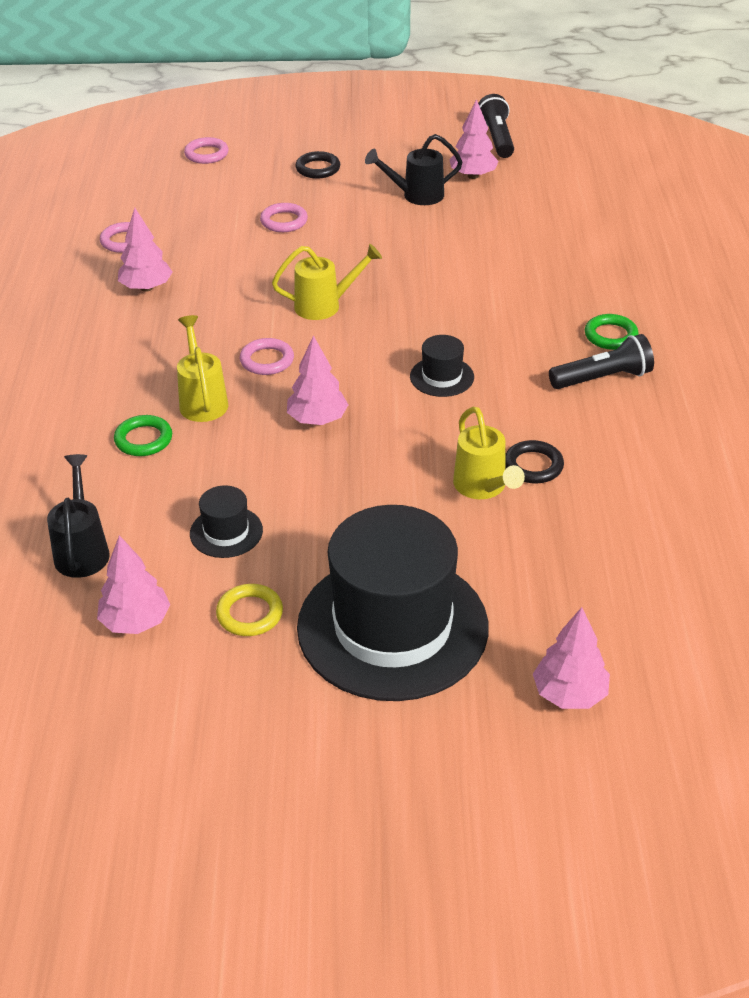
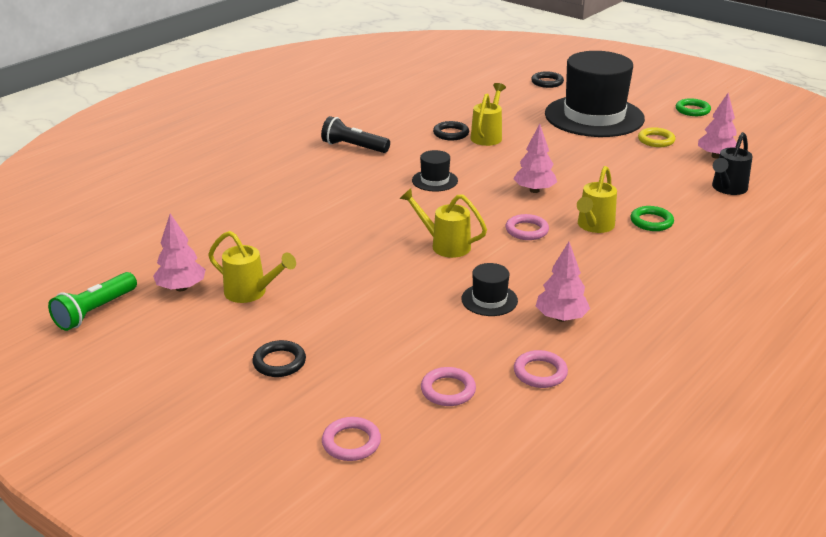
camera: 140 degrees left, 10 degrees down
(226, 532) = (639, 168): black hat -> black hat (489, 300)
(284, 221) = (383, 323): pink ring -> pink ring (448, 390)
(416, 195) = (251, 293): black watering can -> yellow watering can
(497, 139) = (95, 311): black flashlight -> green flashlight
(569, 694) = (547, 82): pink tree -> black ring
(610, 335) = (311, 160): green ring -> green ring (692, 110)

